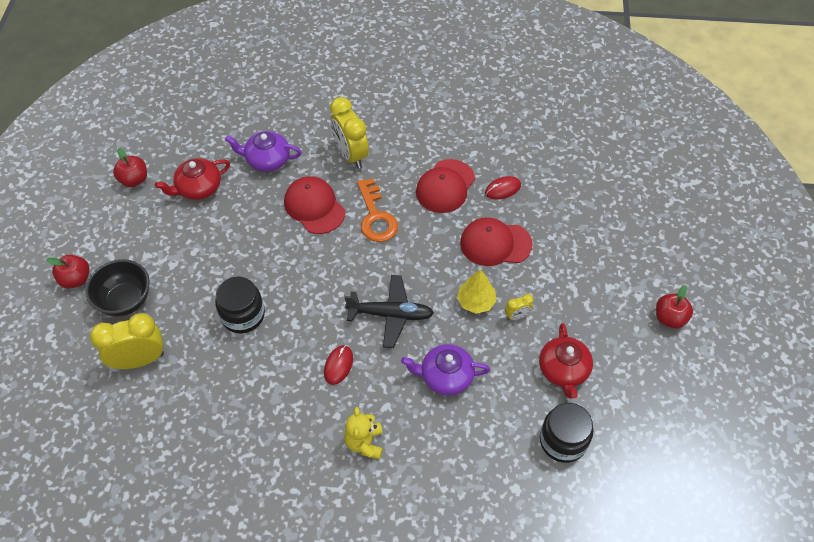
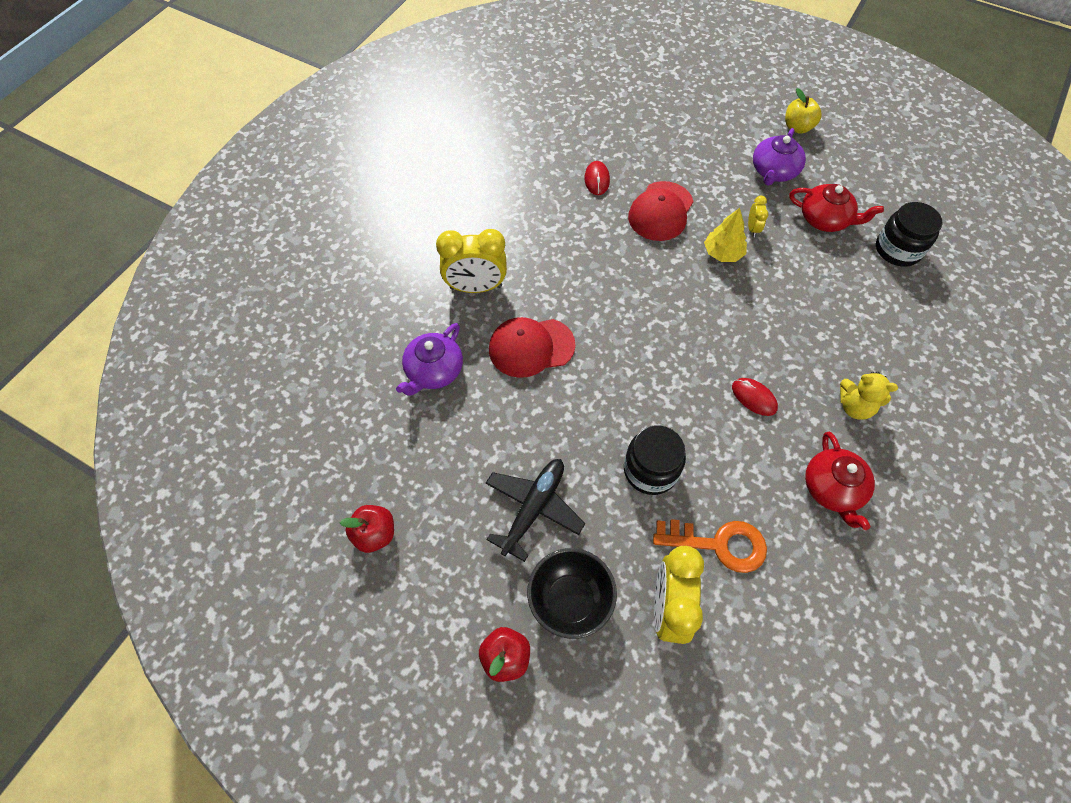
camera: 65 degrees left, 5 degrees up
(198, 188) = (434, 460): red teapot -> red teapot (832, 489)
(376, 216) = (575, 295): orange key -> orange key (718, 544)
(391, 314) = (709, 328): black plane -> black plane (533, 508)
(445, 186) = (568, 222): red cap -> none
(445, 376) = (800, 310): purple teapot -> purple teapot (773, 171)
(669, 318) = (797, 127): red apple -> yellow apple

